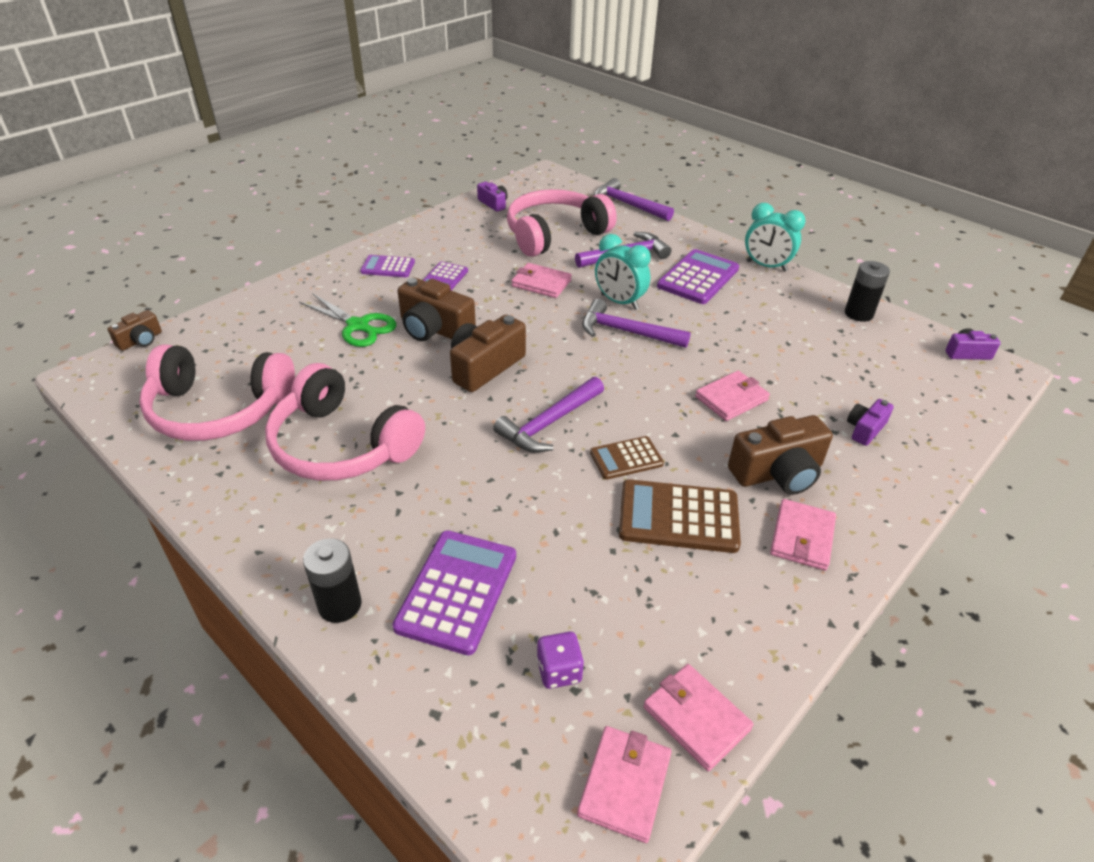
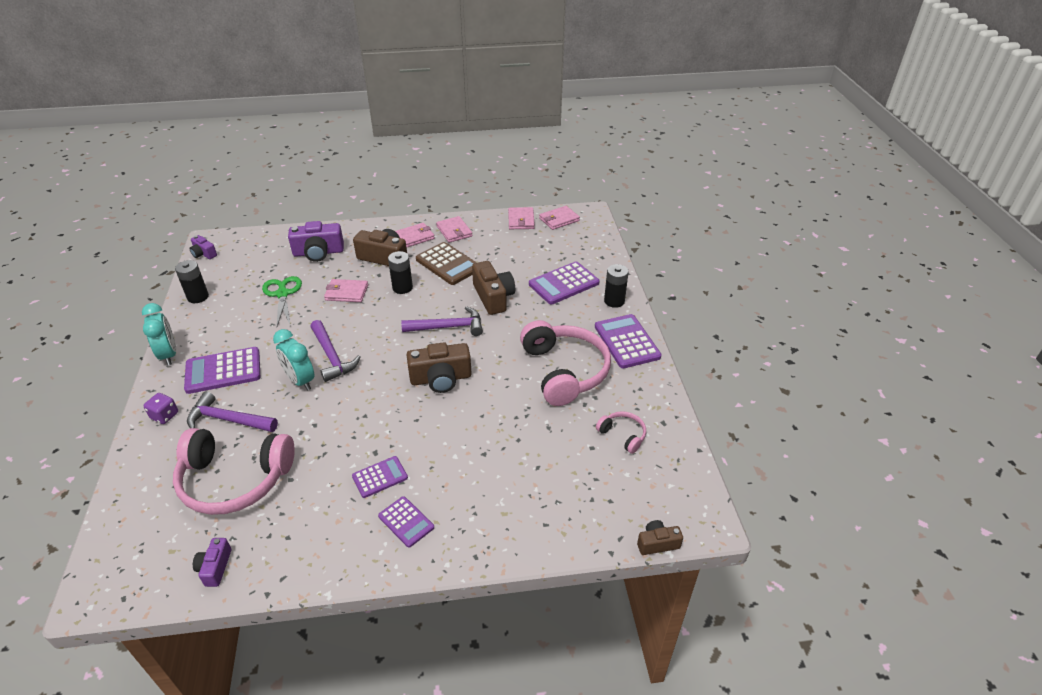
camera: 140 degrees left, 0 degrees up
(219, 409) = (622, 435): pink headphones -> pink headphones, size x0.46
(274, 534) = (626, 342): none -> purple calculator
(358, 326) = (486, 461): green scissors -> green scissors (282, 294)
(434, 329) = (438, 427): brown camera -> brown camera (493, 297)
(541, 283) = (321, 428): pink wallet -> pink wallet (454, 231)
(559, 671) = (550, 247): purple dice -> purple dice (164, 415)
(619, 302) = (300, 381): turquoise clock -> turquoise clock turned 150 degrees clockwise
(626, 458) = (436, 294): brown calculator -> none
(627, 205) = (122, 482): purple hammer -> none
(680, 442) = (402, 287): none -> black battery
(865, 429) = (318, 252): purple camera -> purple camera, size x1.81

